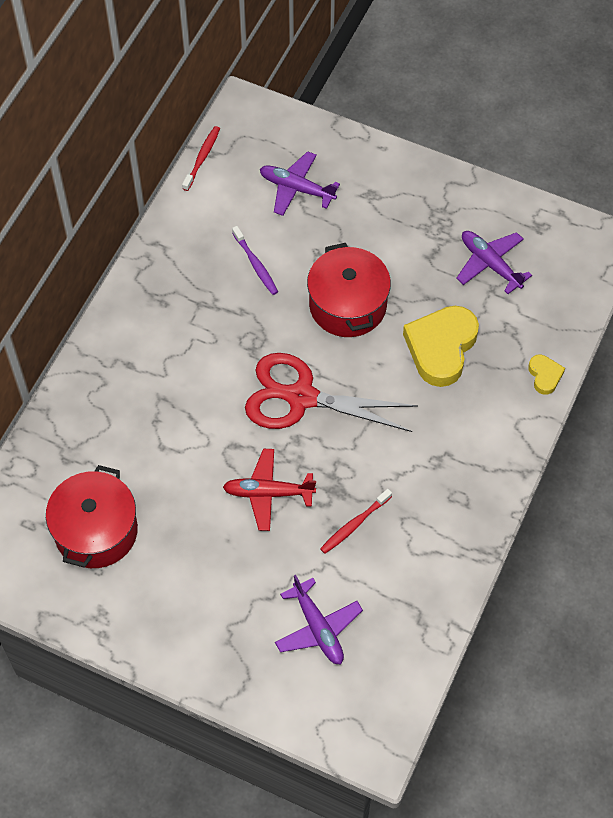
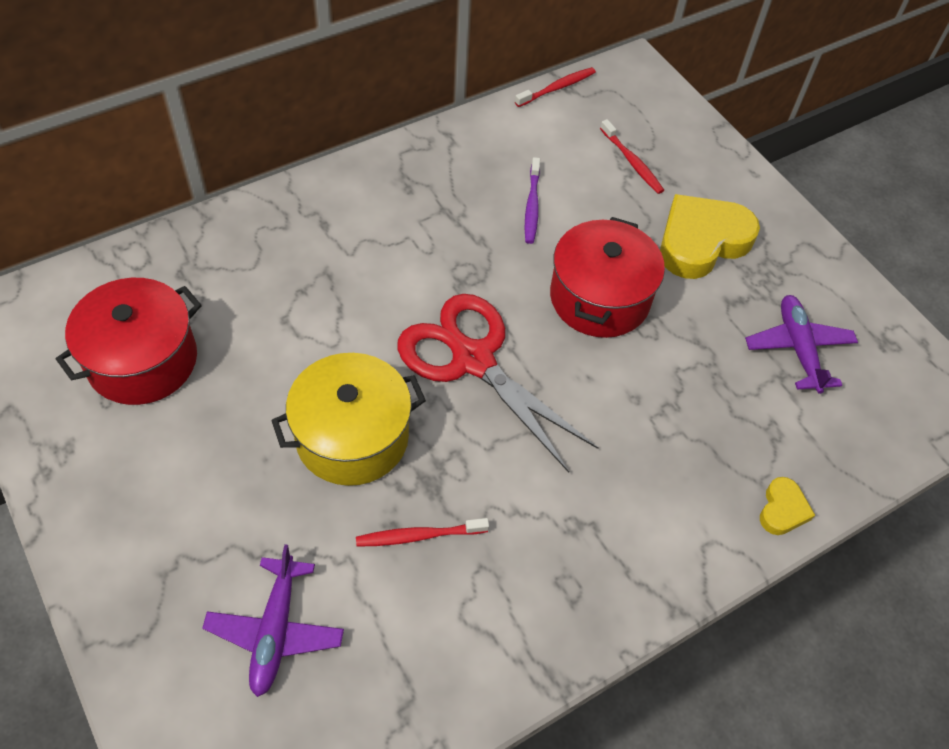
camera: 30 degrees right, 5 degrees down
(268, 493) = (352, 437): red plane -> yellow pot
(296, 188) = (632, 162): purple plane -> red toothbrush
(441, 348) = (674, 403): yellow heart -> yellow heart (701, 241)

